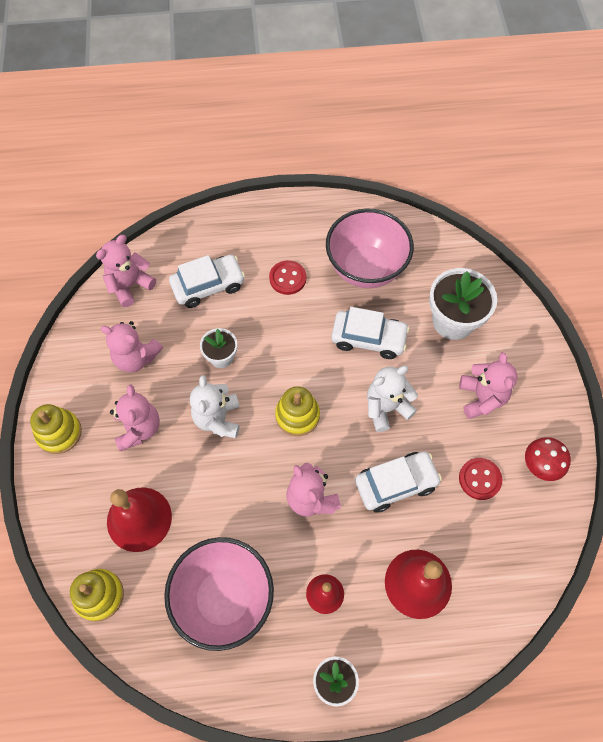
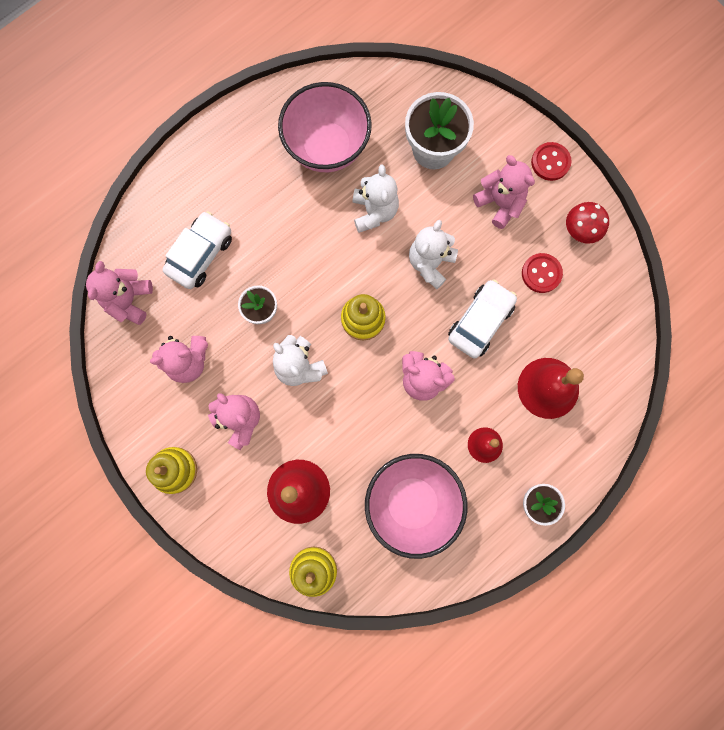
camera: 35 degrees left, 15 degrees up
(287, 278) = (266, 201): red button -> red button (550, 162)
(368, 338) = (374, 212): white car -> white teddy bear

